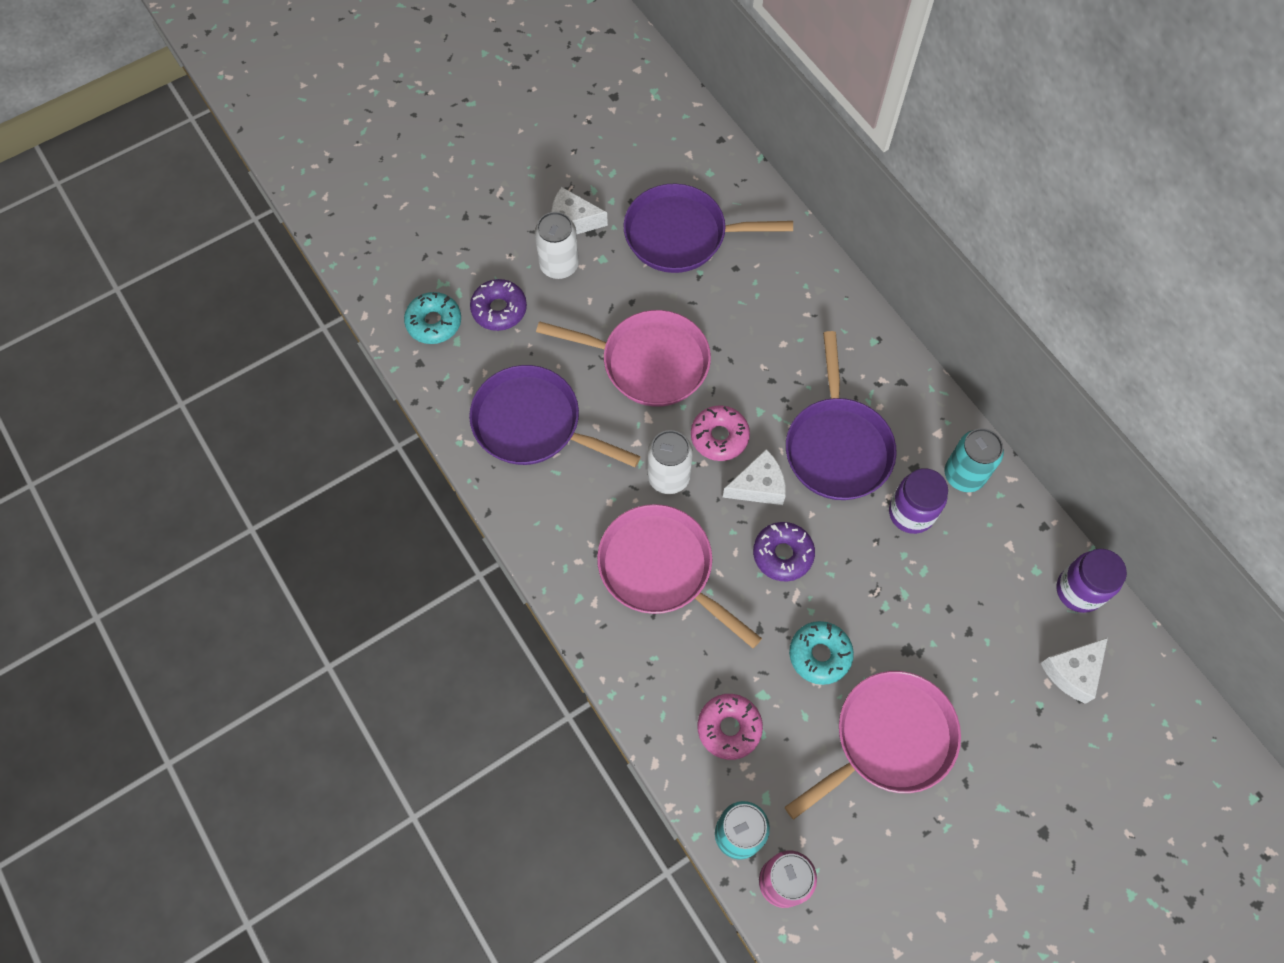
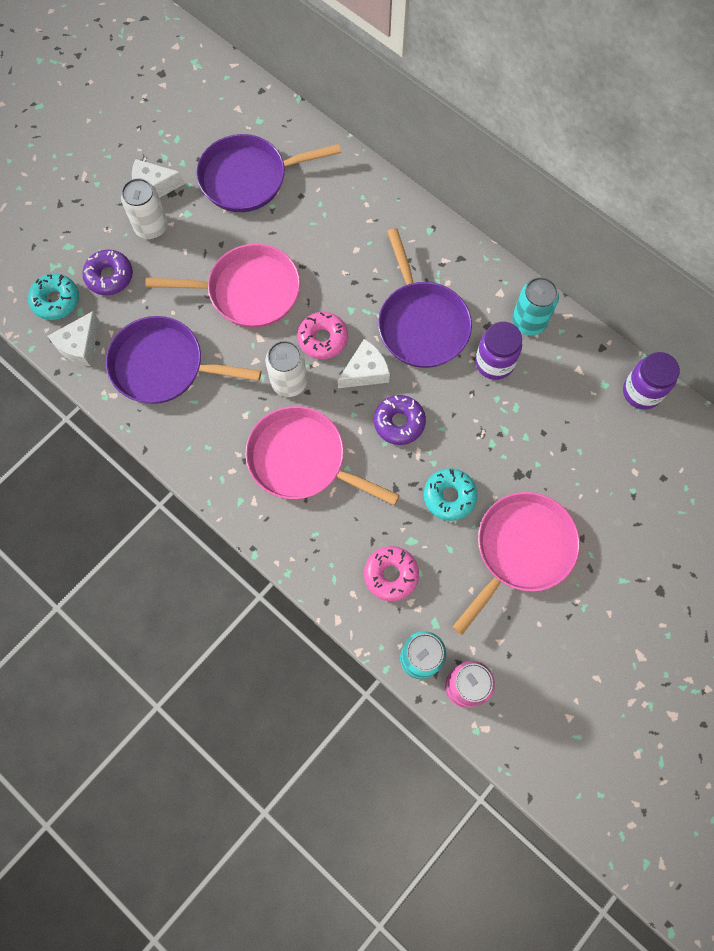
camera: 15 degrees left, 5 degrees up
(1072, 672) = (652, 458): white cheese -> white cheese (80, 345)

